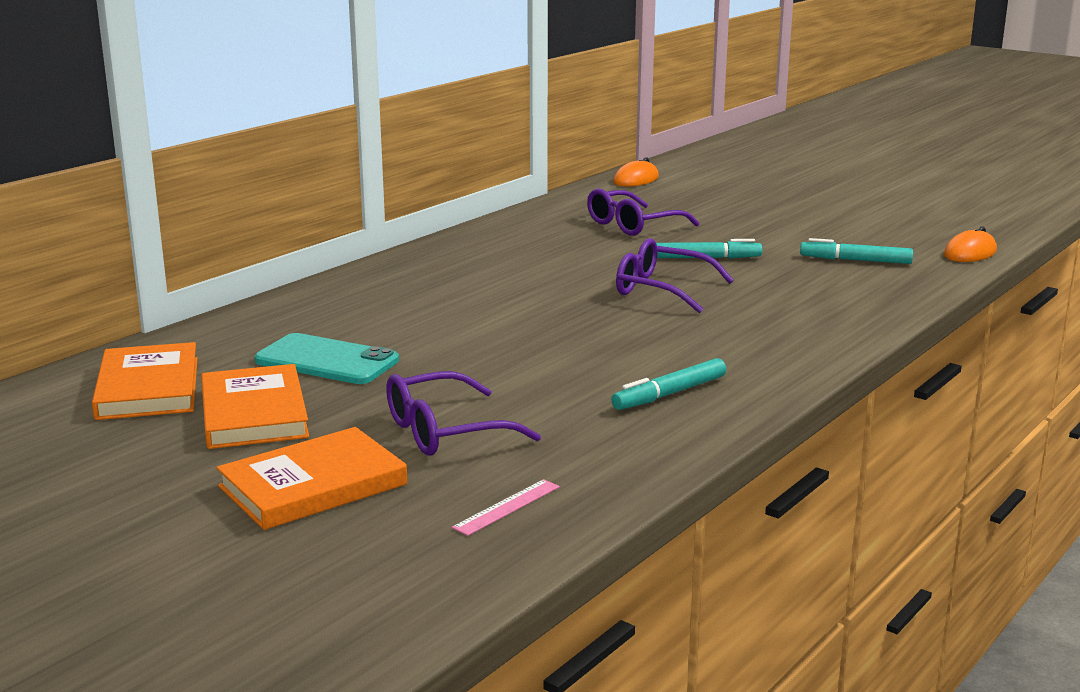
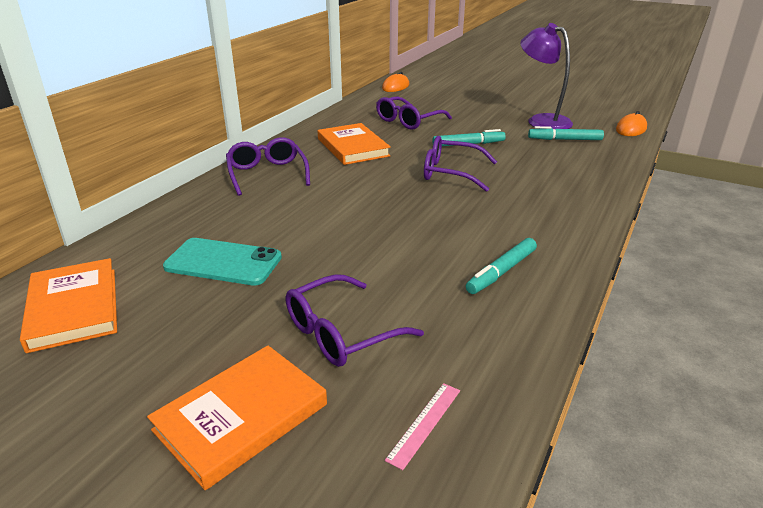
camera: 10 degrees left, 10 degrees up
(253, 413) = (171, 329): orange book -> orange book (352, 147)
(408, 276) = (267, 174): none -> purple glasses
(836, 235) = (541, 121): none -> purple lamp

